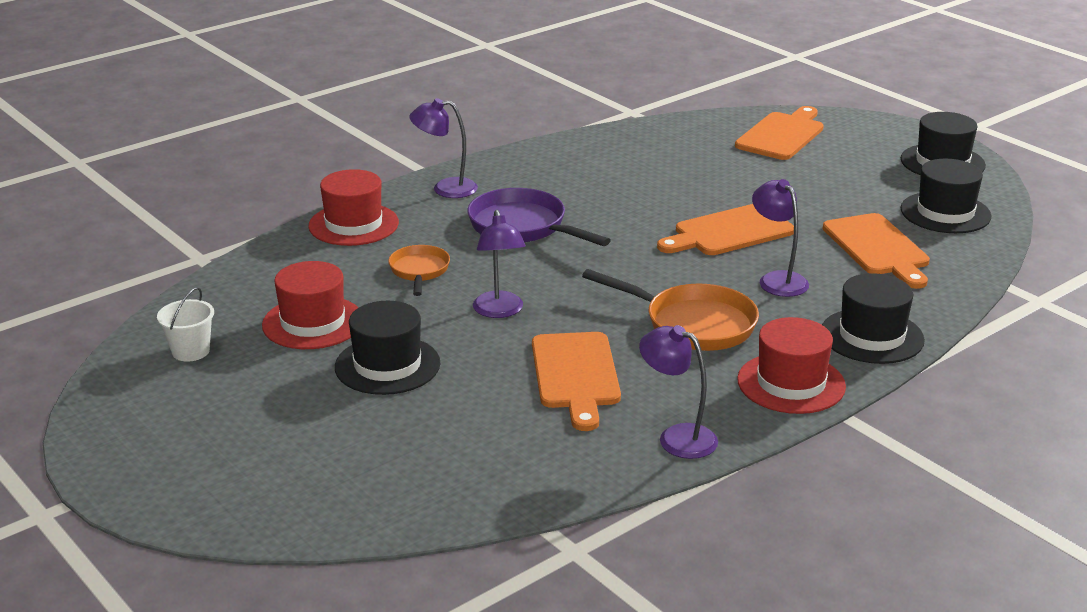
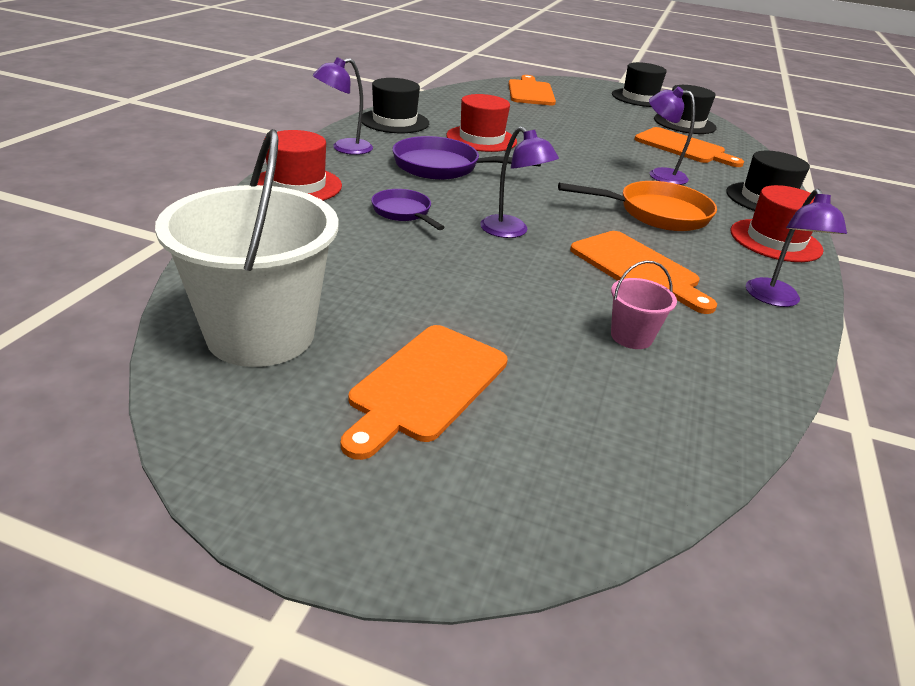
camera: 35 degrees left, 5 degrees up
(190, 351) = (261, 334): white bucket -> white bucket, size x2.31
(313, 323) = (361, 275): red hat -> red hat (481, 139)
(387, 365) = (480, 298): black hat -> black hat (394, 121)
(419, 271) = (403, 212): orange pan -> purple pan
(475, 429) = (631, 336): none -> pink bucket
(677, 437) = (775, 299): purple lamp -> purple lamp turned 90 degrees counterclockwise
(729, 232) = (586, 150): orange cutting board -> orange cutting board (426, 385)

